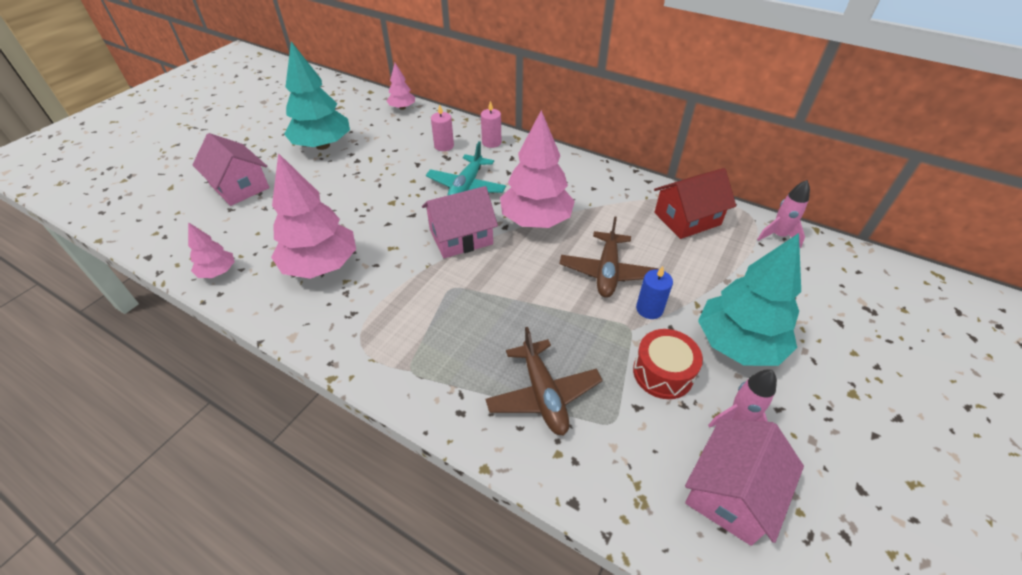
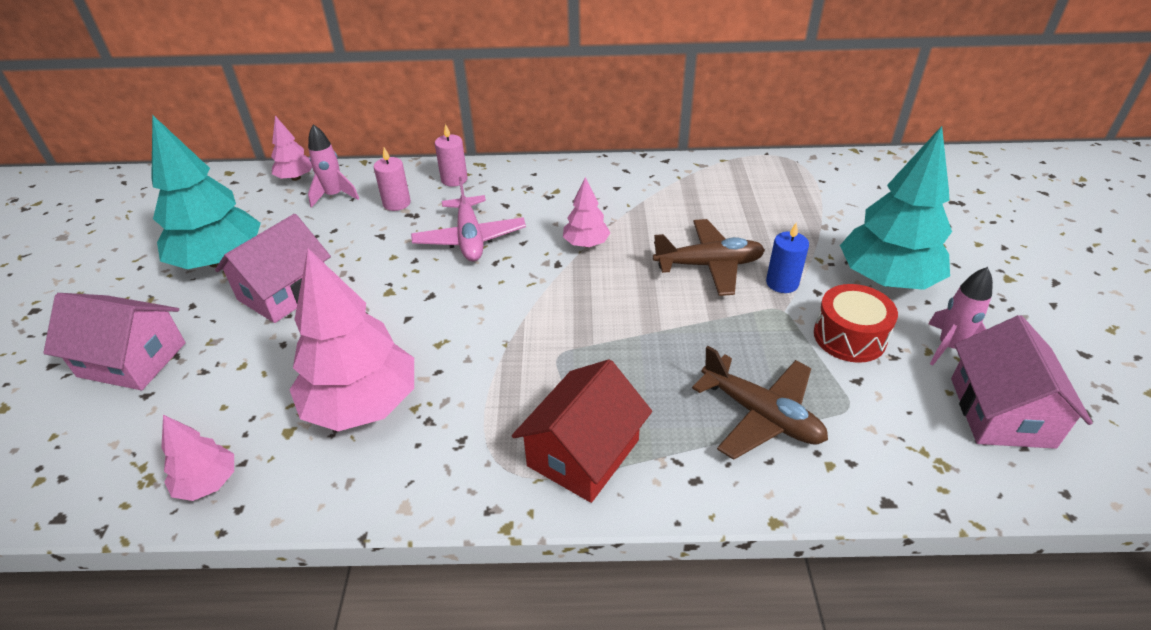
camera: 30 degrees left, 5 degrees down
(461, 237) = (516, 295): pink house -> pink house (284, 292)
(466, 187) = (470, 239): turquoise plane -> pink plane
(536, 220) = (586, 244): pink tree -> pink tree, size x0.50
(607, 272) = (709, 265): brown plane -> brown plane turned 75 degrees counterclockwise
(687, 219) = (736, 183): red house -> red house (583, 453)
(778, 236) = (830, 168): pink rocket -> pink rocket (334, 196)

